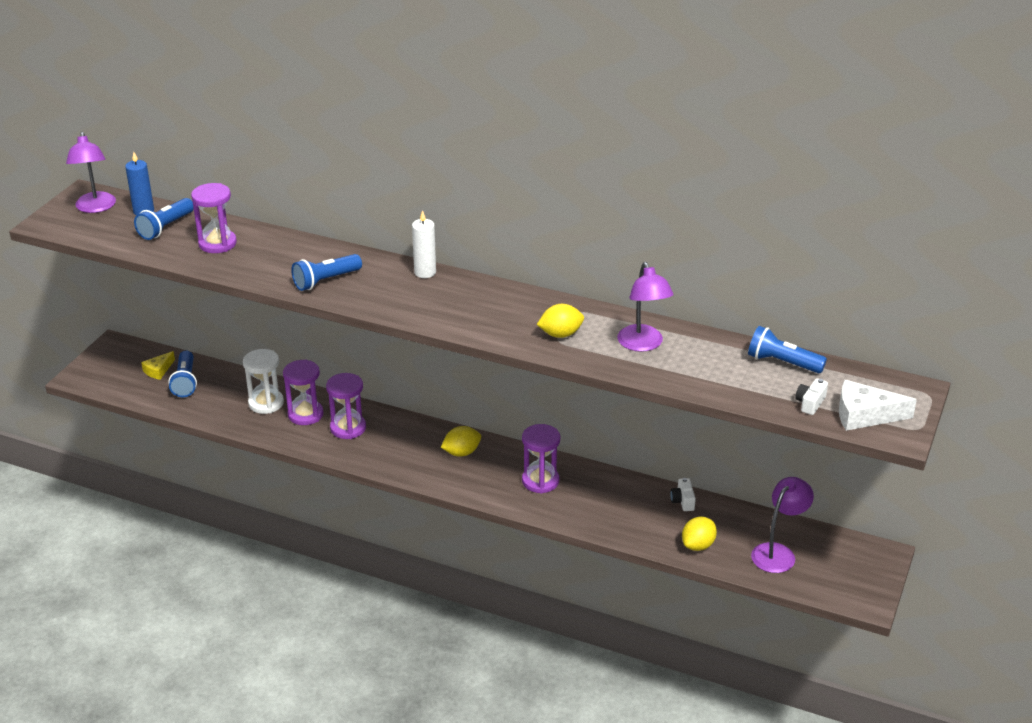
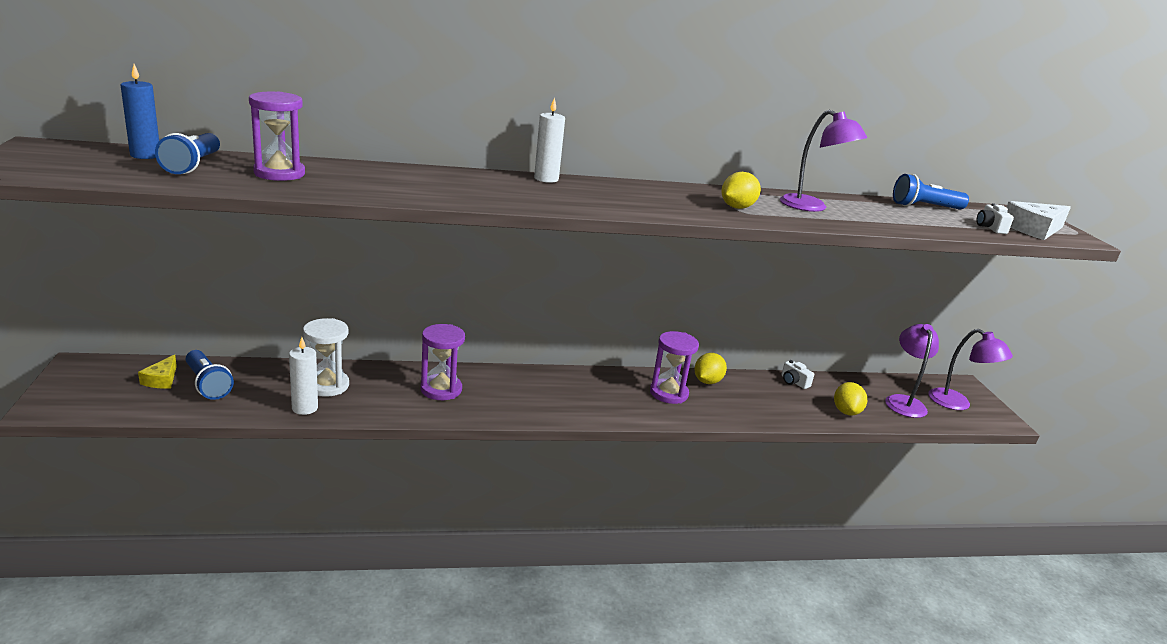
camera: 35 degrees left, 10 degrees down
(95, 207) = (68, 155): purple lamp -> purple lamp (957, 404)
(236, 420) = (305, 408): none -> white candle
(305, 414) = (383, 387): purple hourglass -> none
(325, 281) = (451, 191): blue flashlight -> none
(461, 452) = (575, 386): yellow lemon -> yellow lemon (707, 381)

